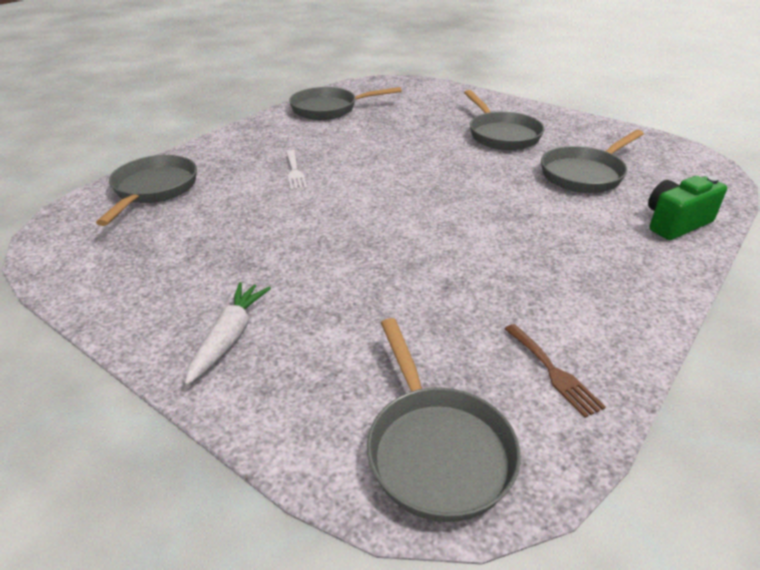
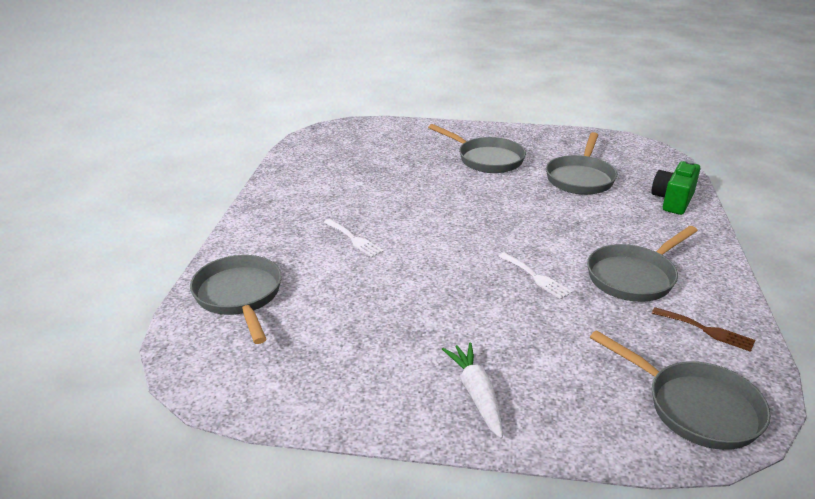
camera: 30 degrees left, 5 degrees down
(329, 109) = (310, 169): grey pan -> grey pan (634, 277)
(420, 252) = (536, 277): none -> white fork

